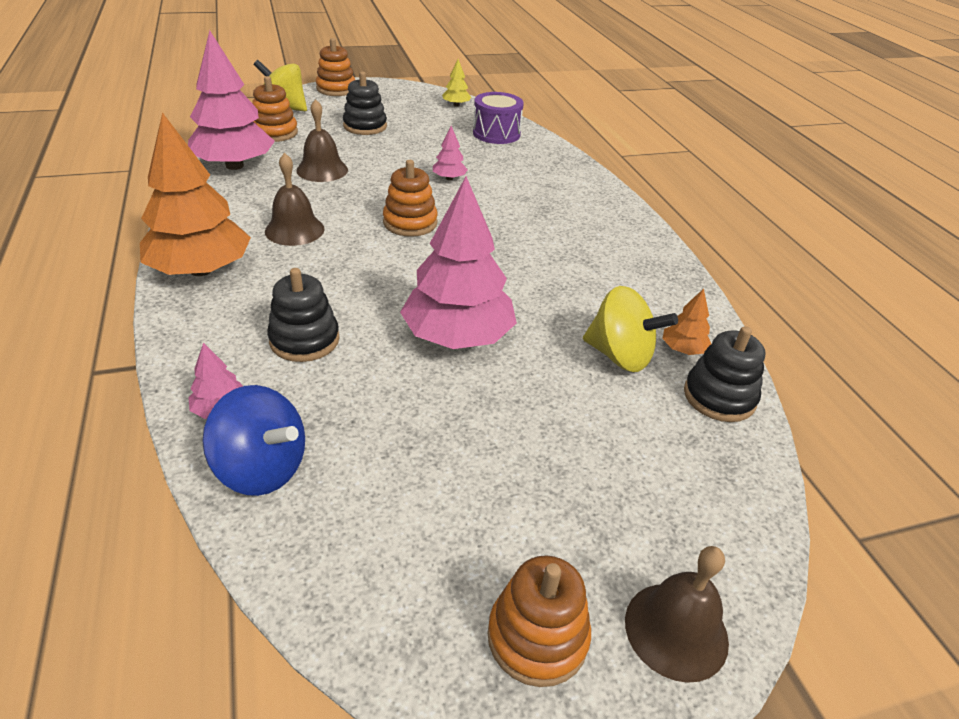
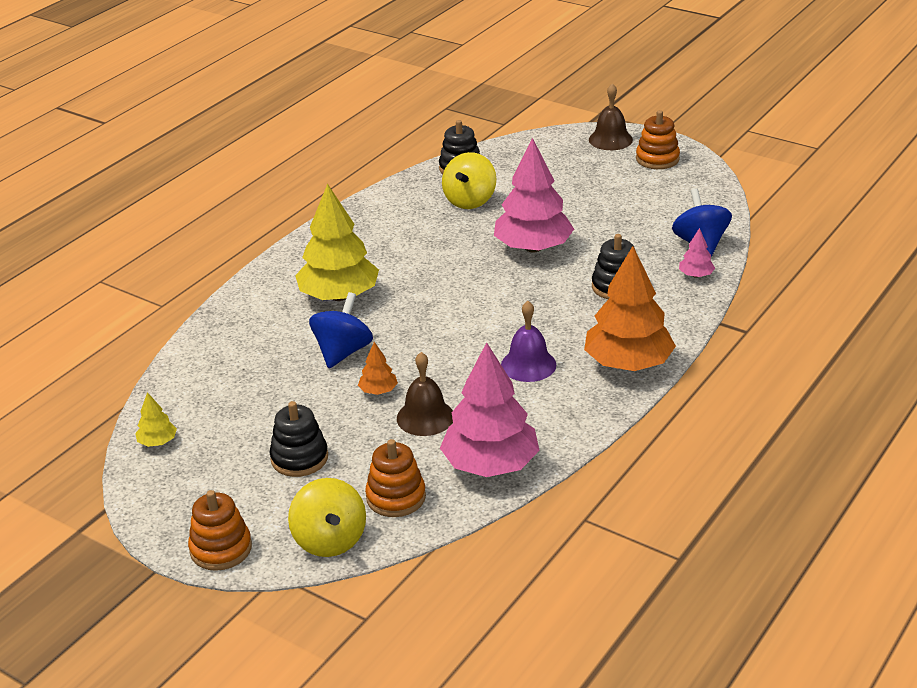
camera: 125 degrees left, 5 degrees down
(294, 230) = (528, 365): brown bell -> purple bell
(410, 223) = (441, 328): orange stacking toy -> none
(449, 178) = (343, 352): pink tree -> blue spinning top
(496, 133) = (207, 380): purple drum -> none
(530, 208) = (339, 296): none -> yellow tree
(620, 356) = (470, 201): yellow spinning top -> yellow spinning top turned 150 degrees counterclockwise
(683, 349) = (434, 188): orange tree -> orange tree (378, 391)

